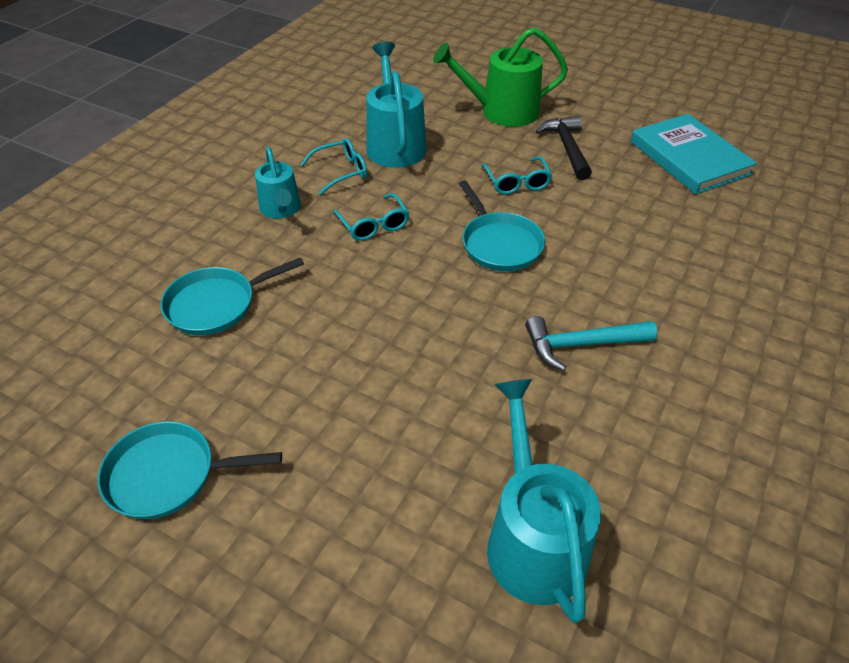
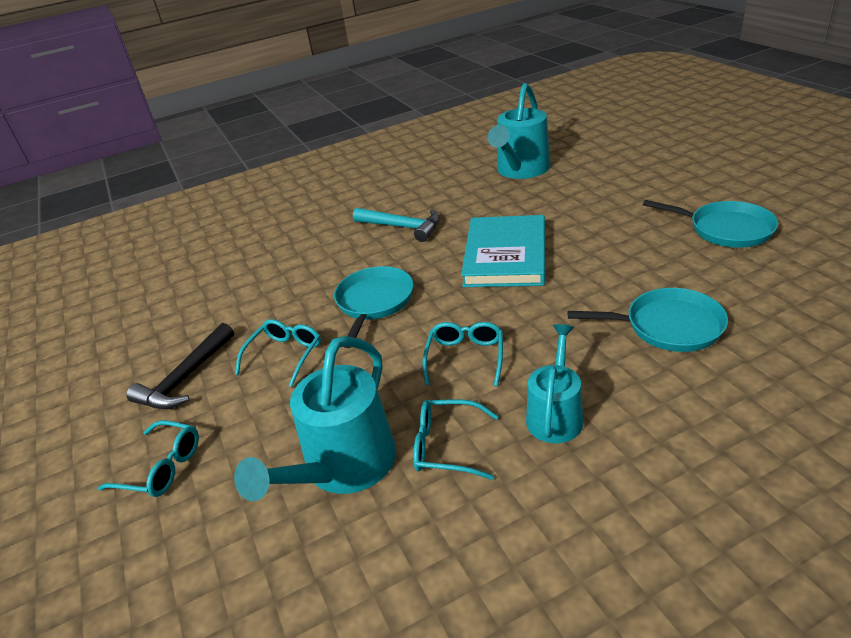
camera: 140 degrees left, 10 degrees down
(502, 111) = (161, 467): green watering can -> turquoise glasses
(689, 158) = (118, 325): turquoise book -> turquoise book (505, 255)

